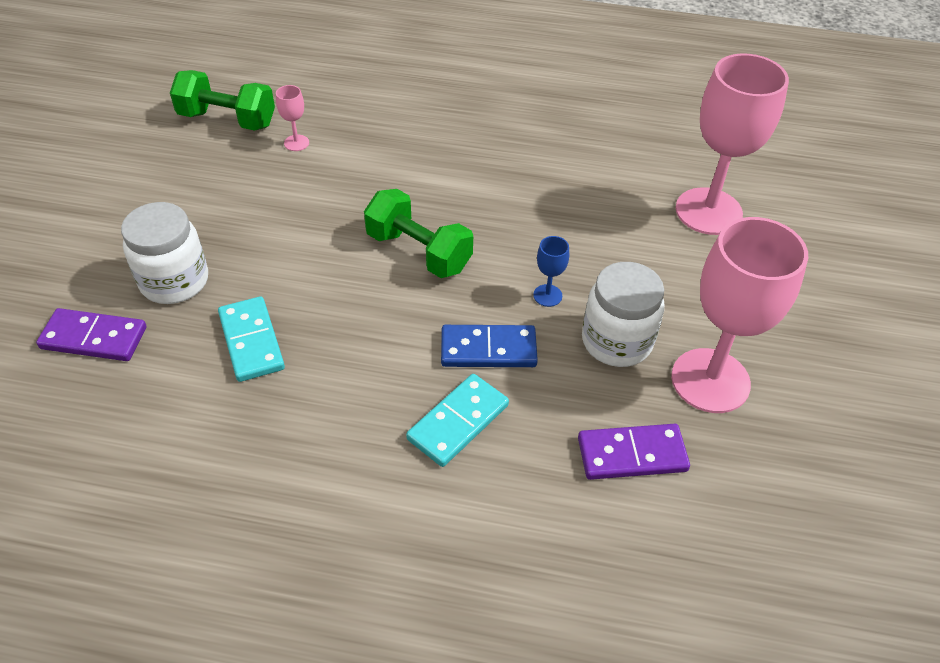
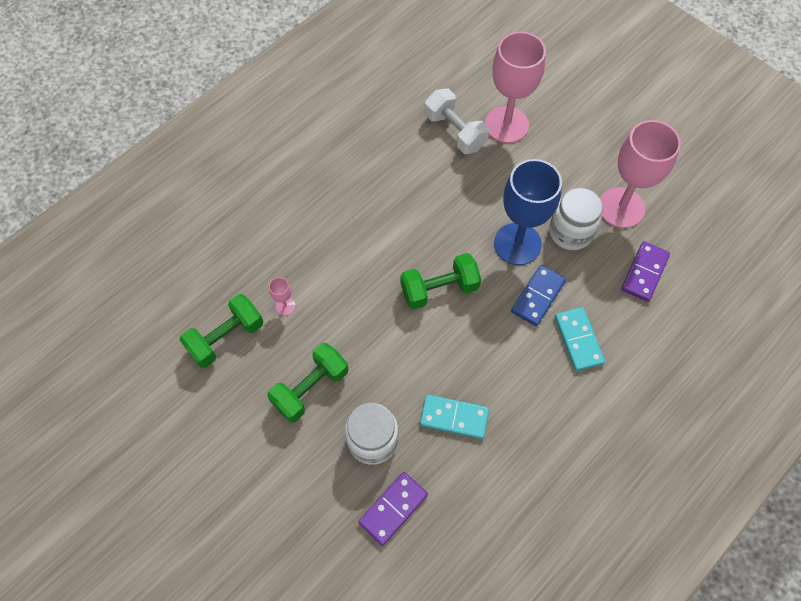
camera: 55 degrees left, 15 degrees up
(209, 204) = (310, 388): none -> green dumbbell
(547, 295) = (517, 244): blue goblet -> blue goblet, size x2.50
(647, 172) = (455, 131): none -> white dumbbell

